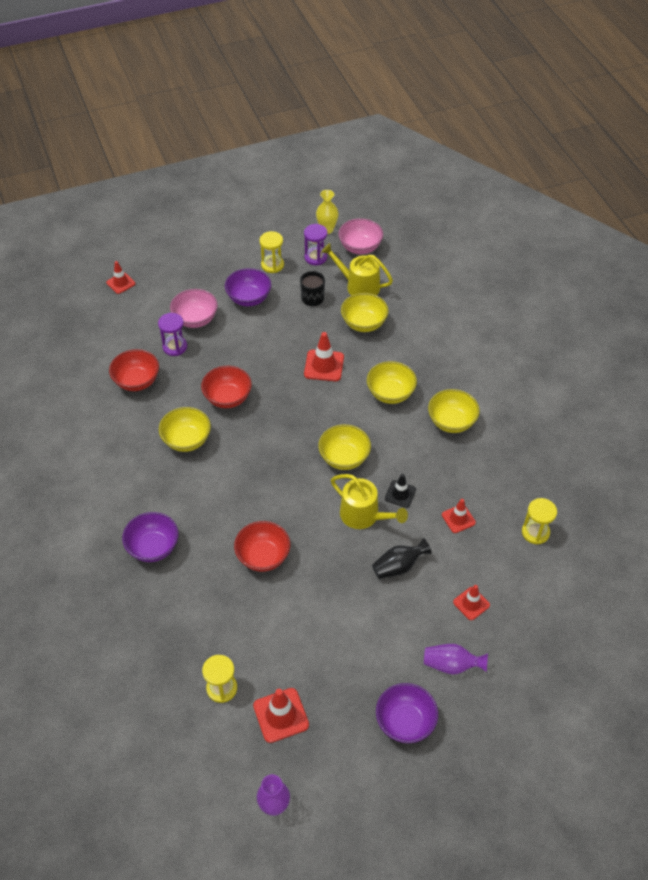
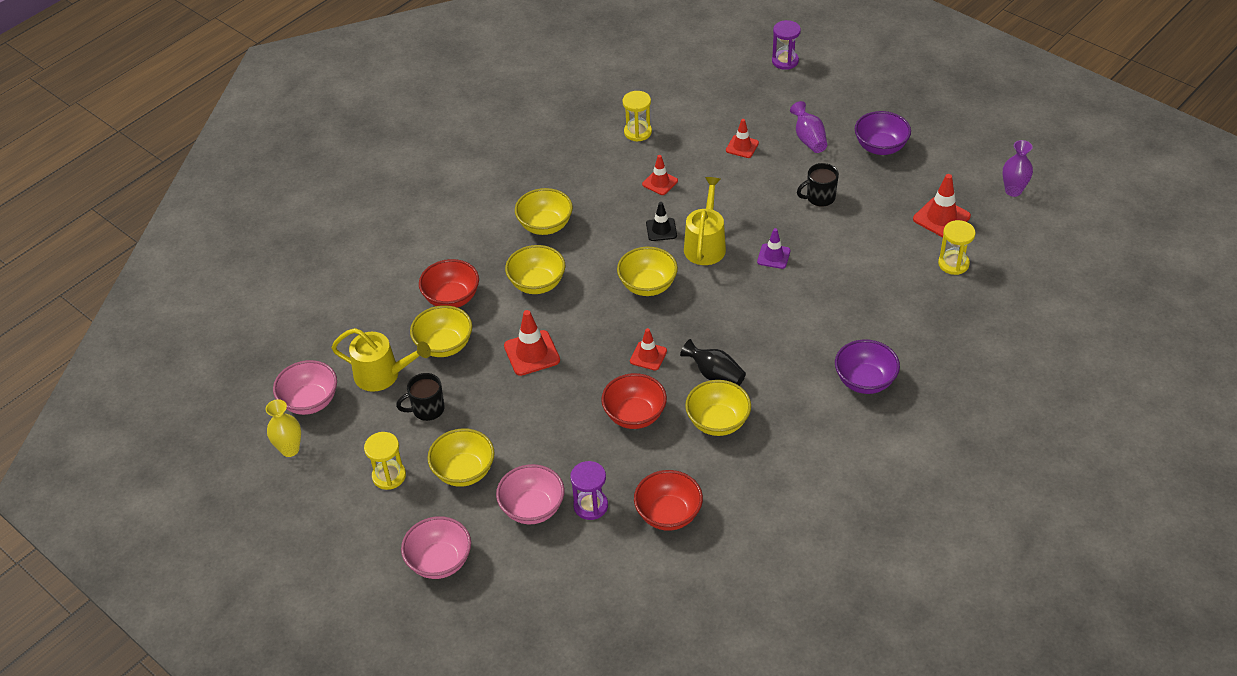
camera: 115 degrees left, 5 degrees down
(121, 283) = (515, 629): red traffic cone -> red traffic cone (648, 356)
(192, 267) = (439, 561): none -> pink bowl
(249, 298) = (464, 471): purple bowl -> yellow bowl
(263, 556) = (806, 295): red bowl -> red bowl (452, 298)
(315, 257) = (351, 438): purple hourglass -> purple hourglass (785, 61)
(320, 556) = (773, 256): none -> purple traffic cone
(358, 286) = (382, 375): yellow watering can -> yellow watering can turned 75 degrees counterclockwise
(367, 629) = (819, 198): none -> black mug
(398, 566) = (742, 202): black vase -> black vase (715, 375)

